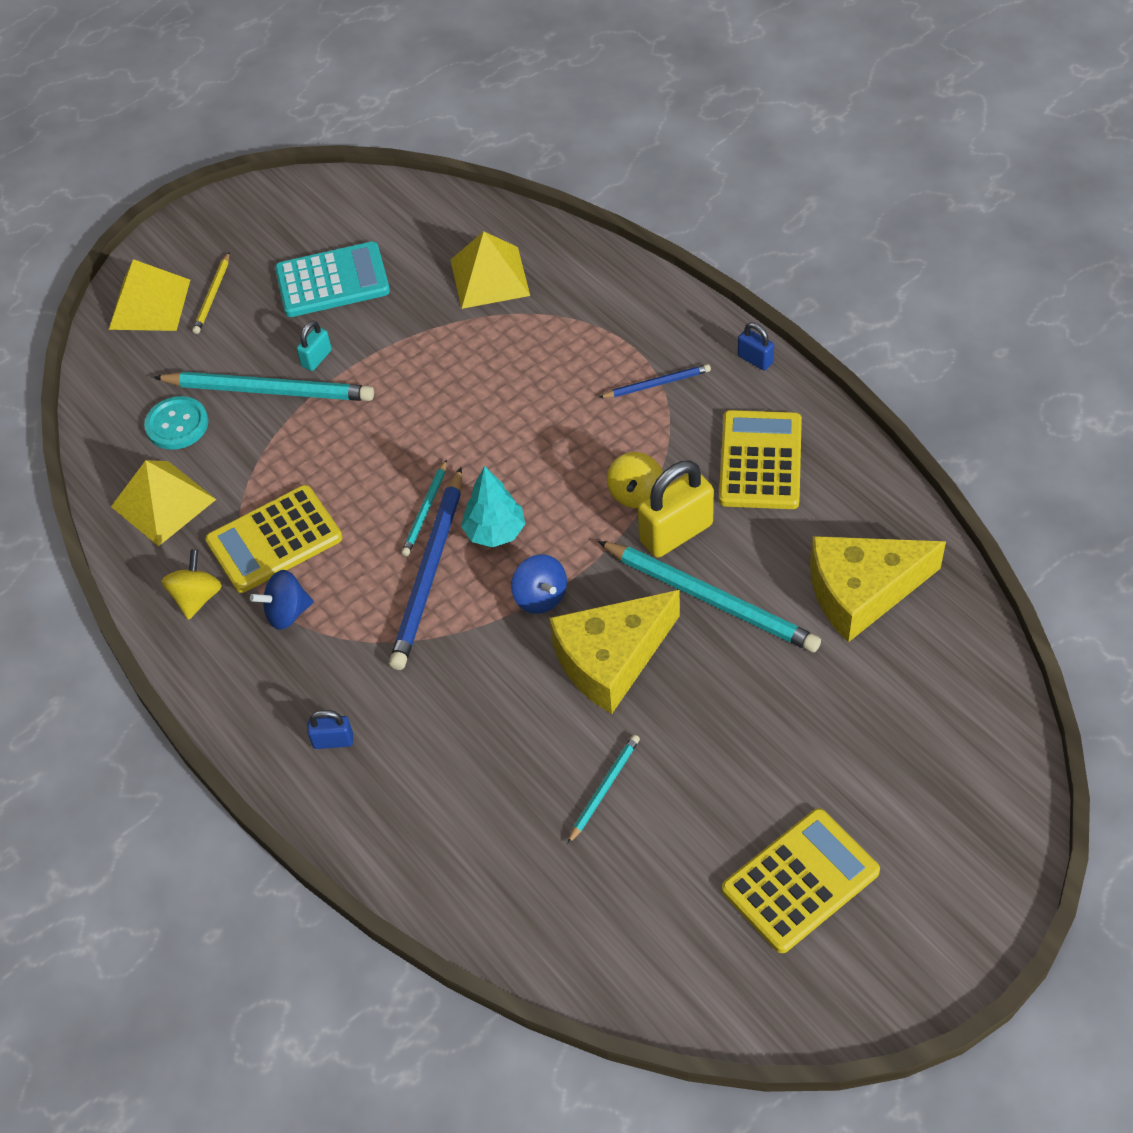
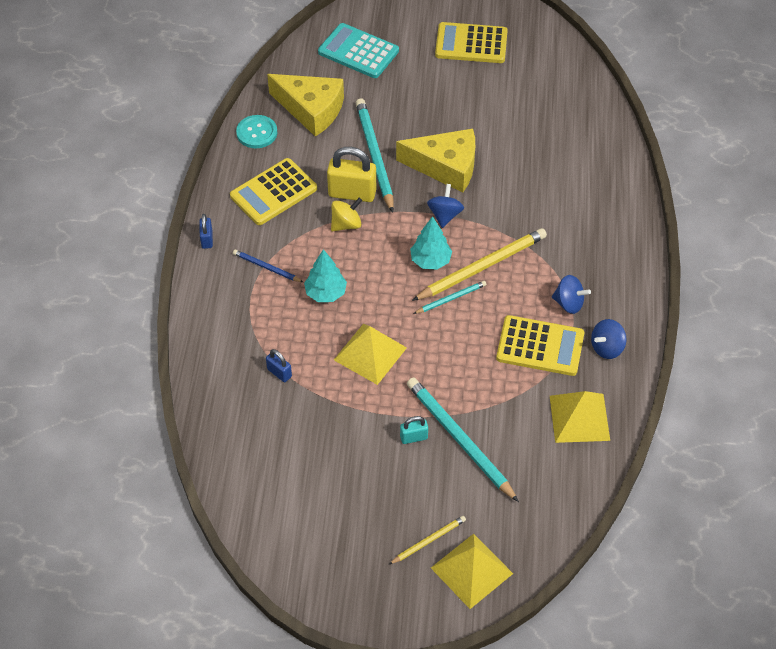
camera: 140 degrees left, 0 degrees up
(177, 424) = (530, 462): turquoise button -> turquoise button (257, 133)
(197, 597) = (606, 348): yellow spinning top -> blue spinning top
(332, 281) = (351, 485): turquoise calculator -> turquoise calculator (358, 52)
(333, 741) = (602, 229): blue padlock -> blue padlock (279, 373)
(430, 572) = (482, 267): blue pencil -> yellow pencil
(490, 277) = (266, 405): yellow pyramid -> yellow pyramid (370, 353)
(564, 410) = (325, 293): none -> turquoise tree
(604, 788) = (507, 124): turquoise pencil -> none

